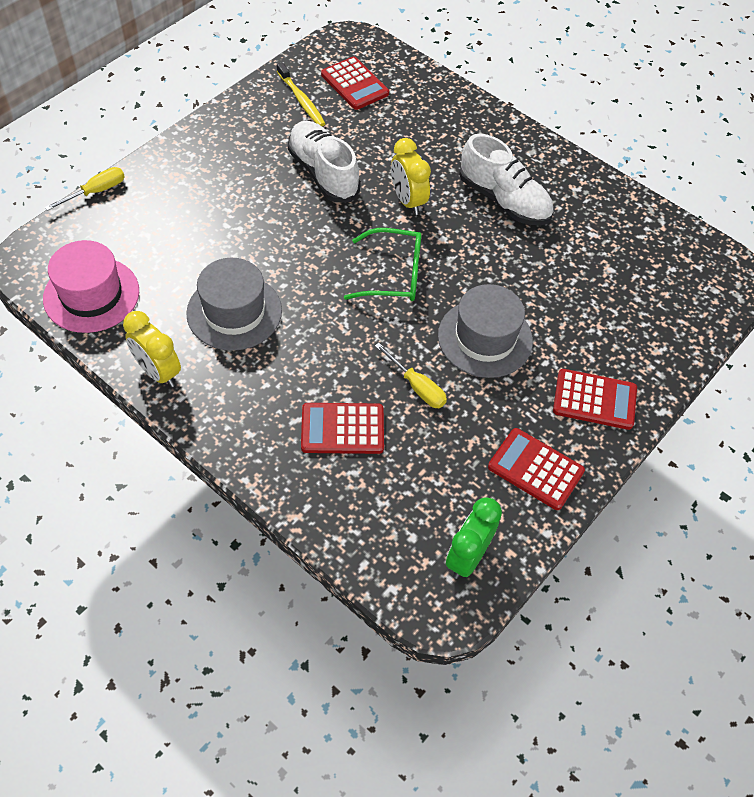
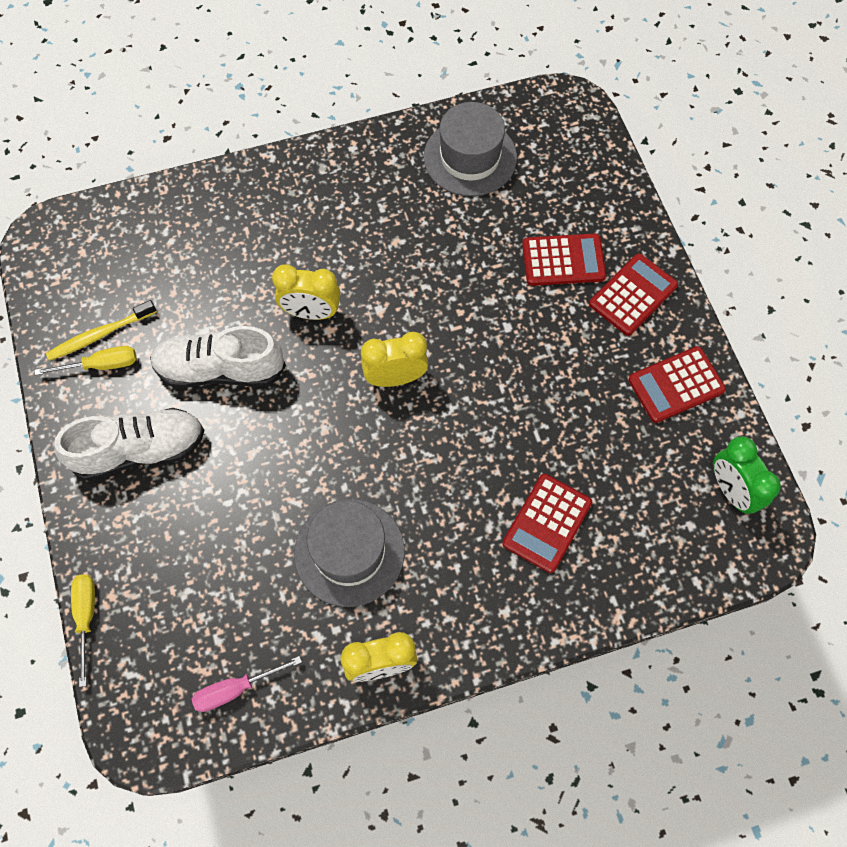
camera: 55 degrees left, 10 degrees up
(91, 295) = (236, 689): pink hat -> pink screwdriver
(301, 100) = (100, 335): yellow toothbrush -> yellow toothbrush turned 150 degrees clockwise
(354, 84) = (115, 271): red calculator -> red calculator (563, 260)
(394, 274) = (395, 378): green glasses -> yellow clock
(417, 386) = (537, 431): yellow screwdriver -> yellow screwdriver (101, 365)
(485, 338) = (517, 342): grey hat -> grey hat (470, 157)
(504, 200) = (367, 228): white shoe -> white shoe (139, 450)

